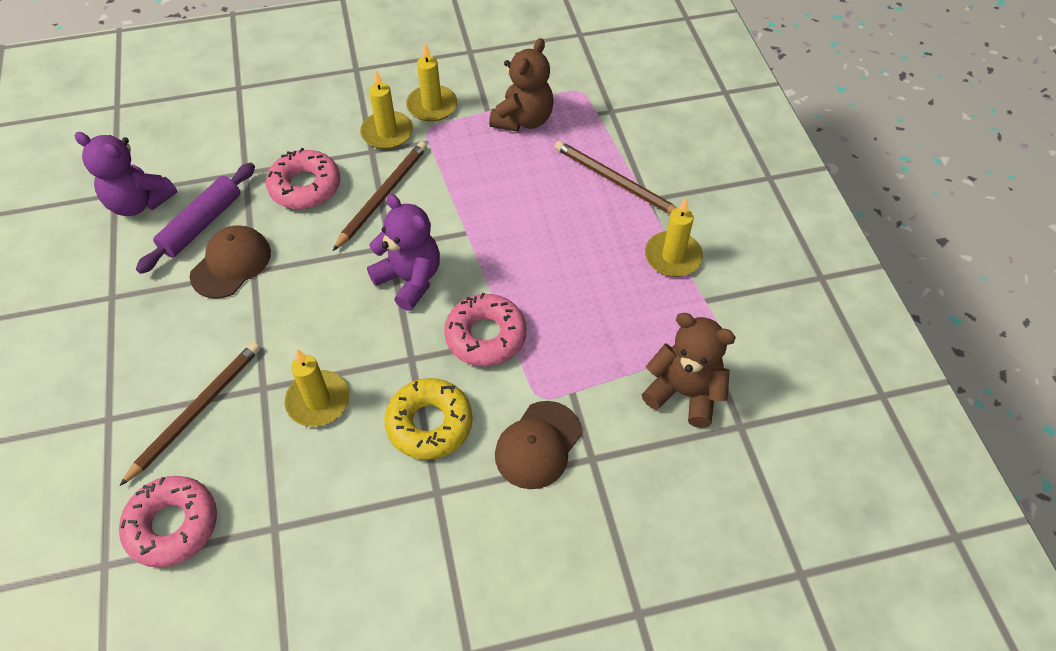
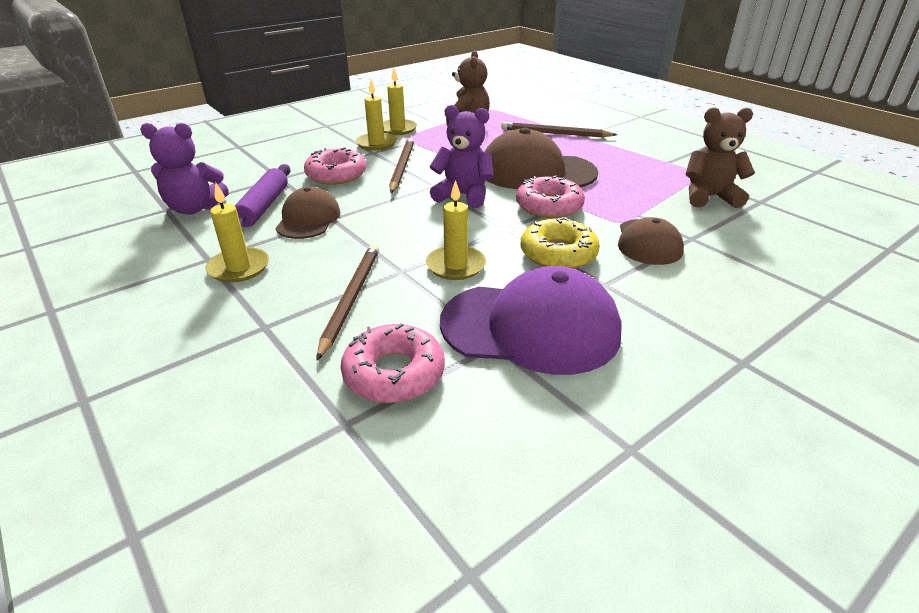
camera: 25 degrees left, 20 degrees down
(320, 521) = (530, 327): none -> purple cap
(525, 262) = (536, 172): none -> brown cap
(673, 256) = (627, 151): yellow candle -> yellow candle (239, 268)

